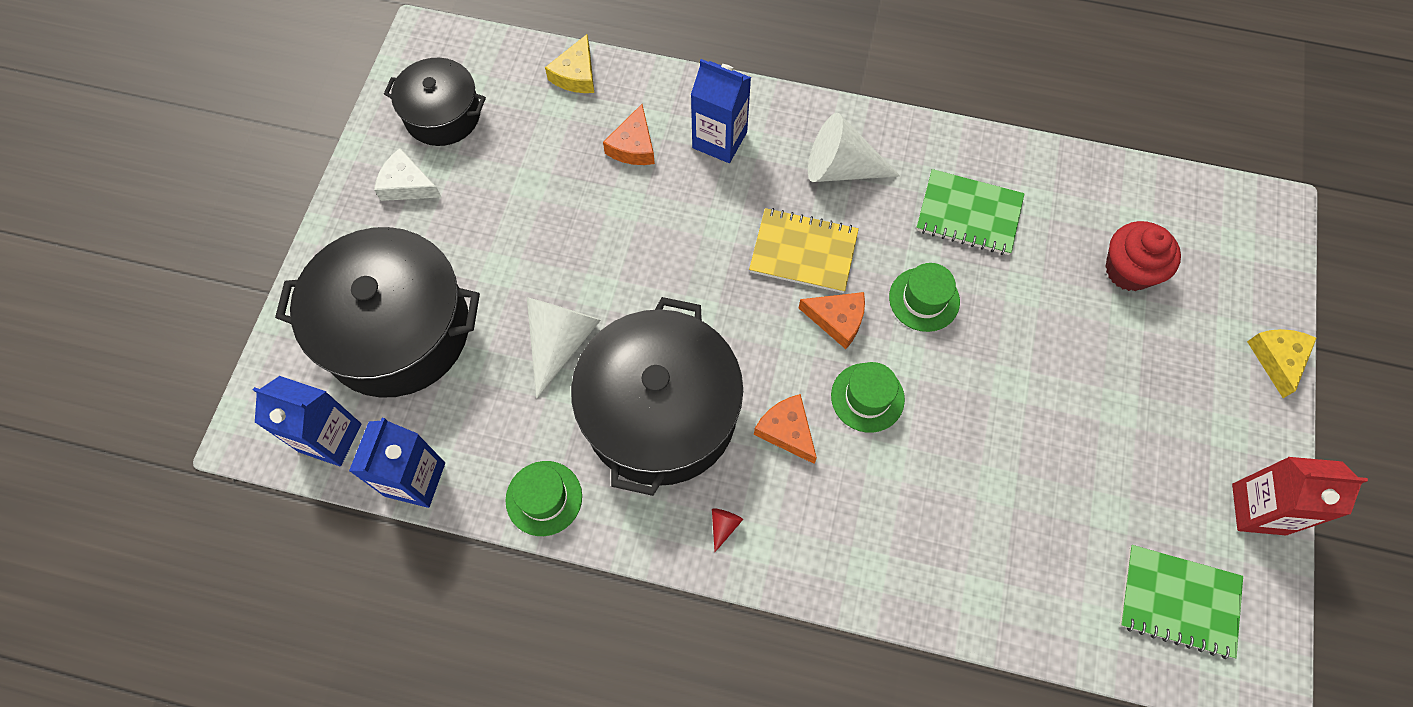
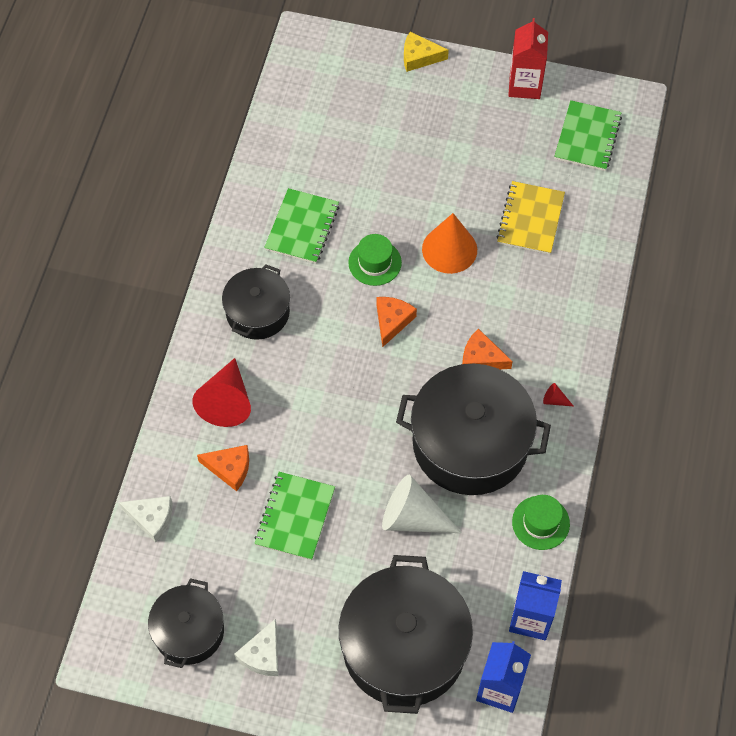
camera: 90 degrees left, 5 degrees down
(569, 213) = (295, 517): none -> green notebook
(576, 74) = (151, 518): yellow cheese -> white cheese
(719, 140) = (226, 401): blue carton -> red cone
(787, 430) = (481, 357): orange cheese -> orange cheese turned 60 degrees clockwise
(803, 252) = (334, 342): yellow notebook -> yellow notebook (530, 219)
(841, 168) = (258, 312): white cone -> black pot
(867, 397) = (454, 304): green hat -> none
(954, 393) = (449, 249): none -> orange cone
(1128, 270) = (351, 132): red cupcake -> none

